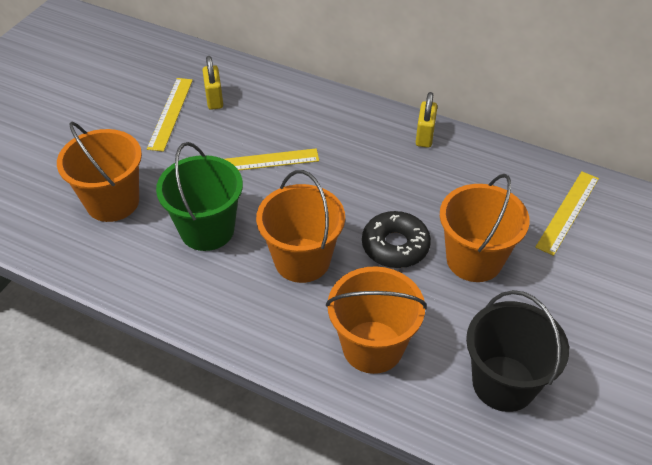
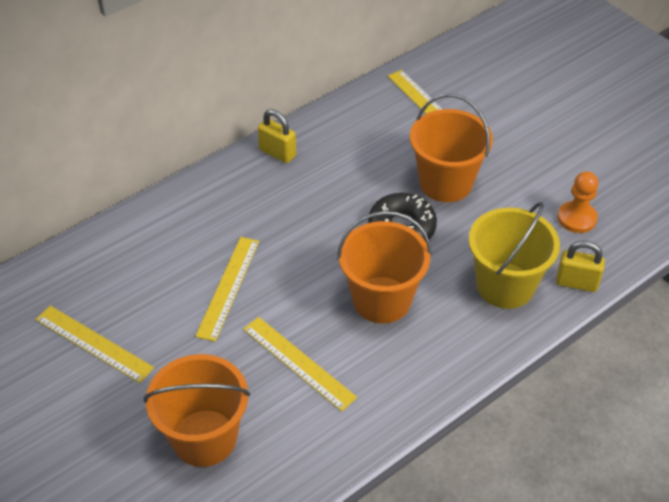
camera: 65 degrees left, 0 degrees up
(207, 230) = (298, 363): green bucket -> yellow ruler
(214, 99) = (100, 296): yellow padlock -> yellow padlock (576, 283)
(372, 347) = (505, 285): orange bucket -> yellow bucket
(503, 383) = (576, 218): black bucket -> orange pawn

